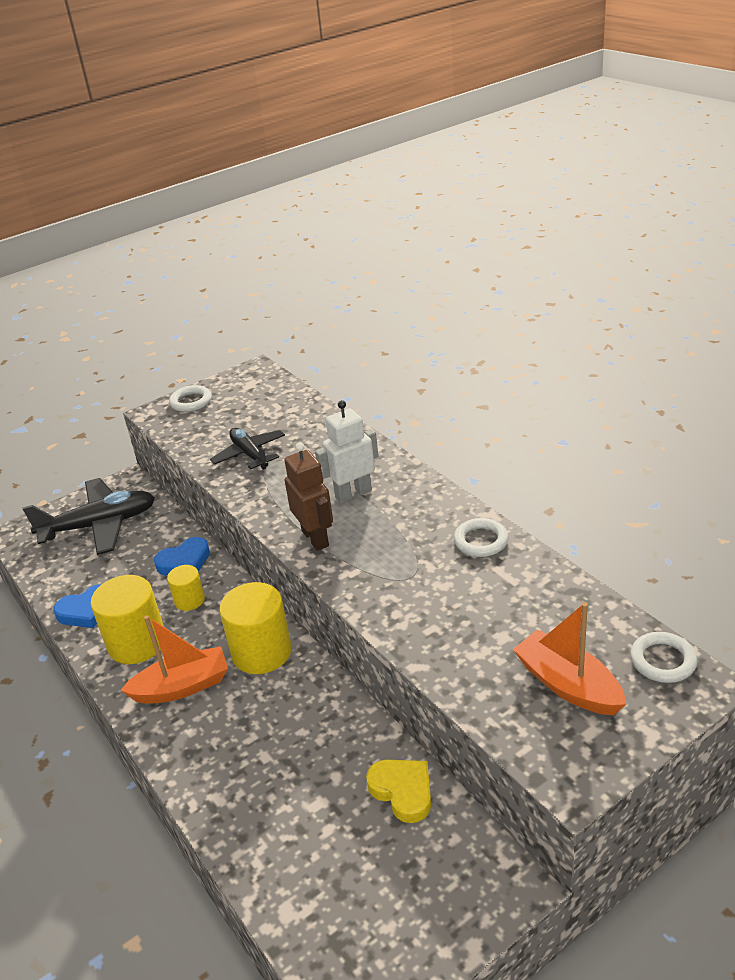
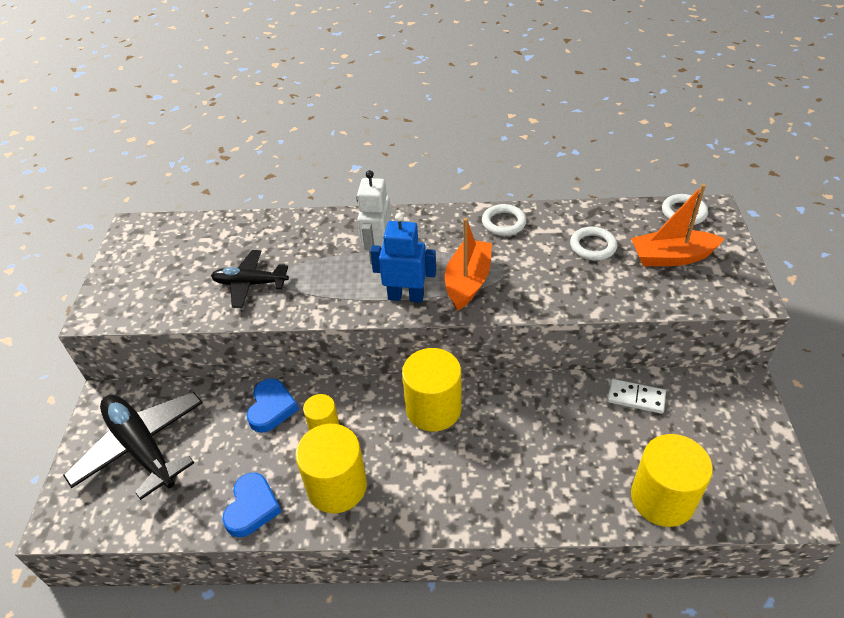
camera: 55 degrees left, 10 degrees up
(99, 525) = (142, 447): black plane -> black plane turned 60 degrees counterclockwise
(182, 687) = (421, 477): orange boat -> orange boat (468, 281)
(191, 402) = (117, 284): white ring -> white ring (593, 246)
(286, 875) = (662, 498): none -> yellow cylinder
(315, 538) = (406, 296): brown robot -> blue robot
(403, 791) = (636, 398): yellow heart -> white domino

